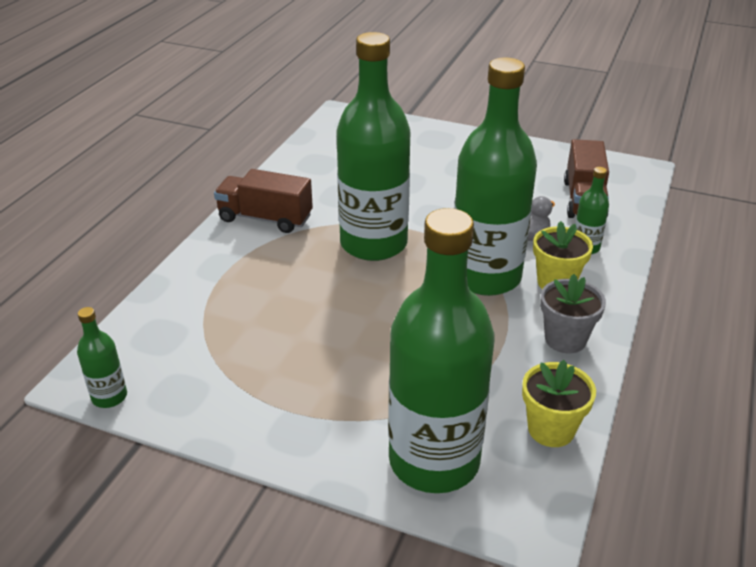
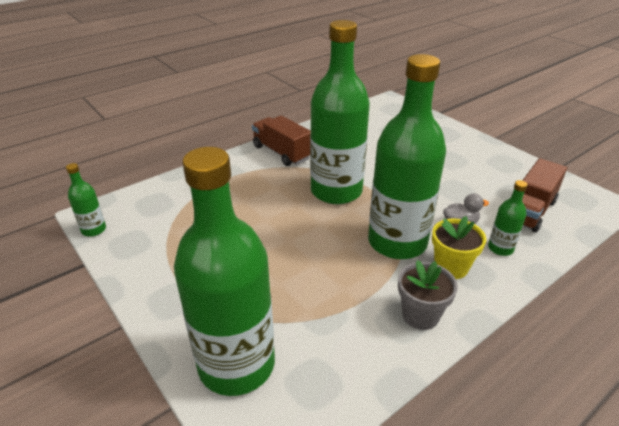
camera: 30 degrees right, 0 degrees up
(551, 429) = (345, 384): yellow flower pot -> none

